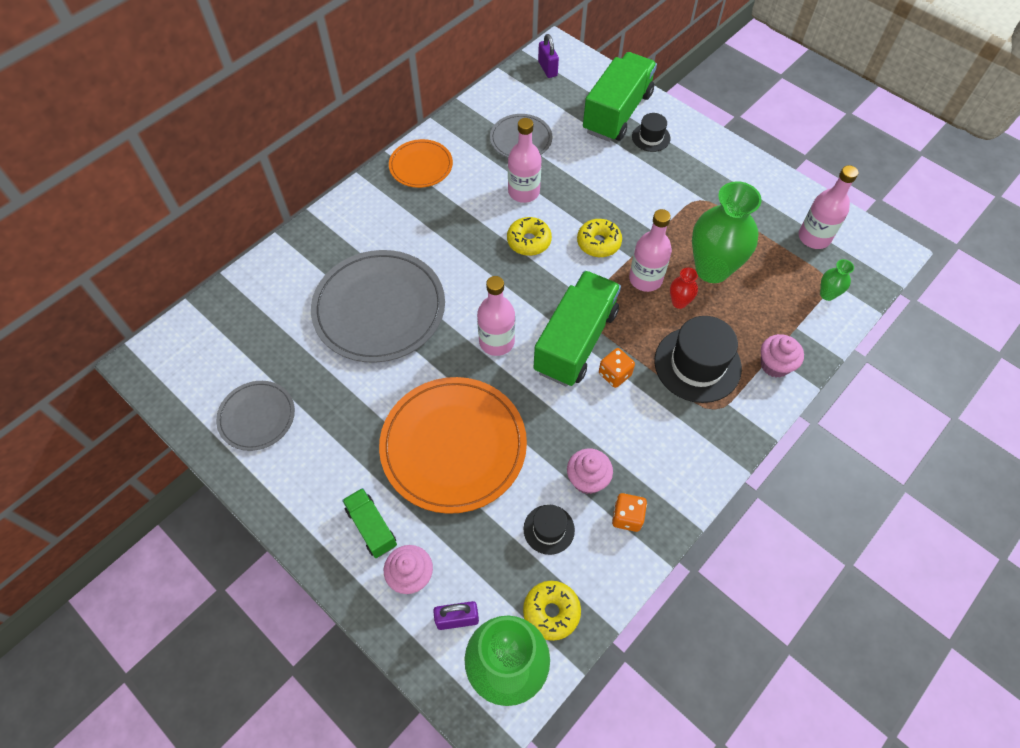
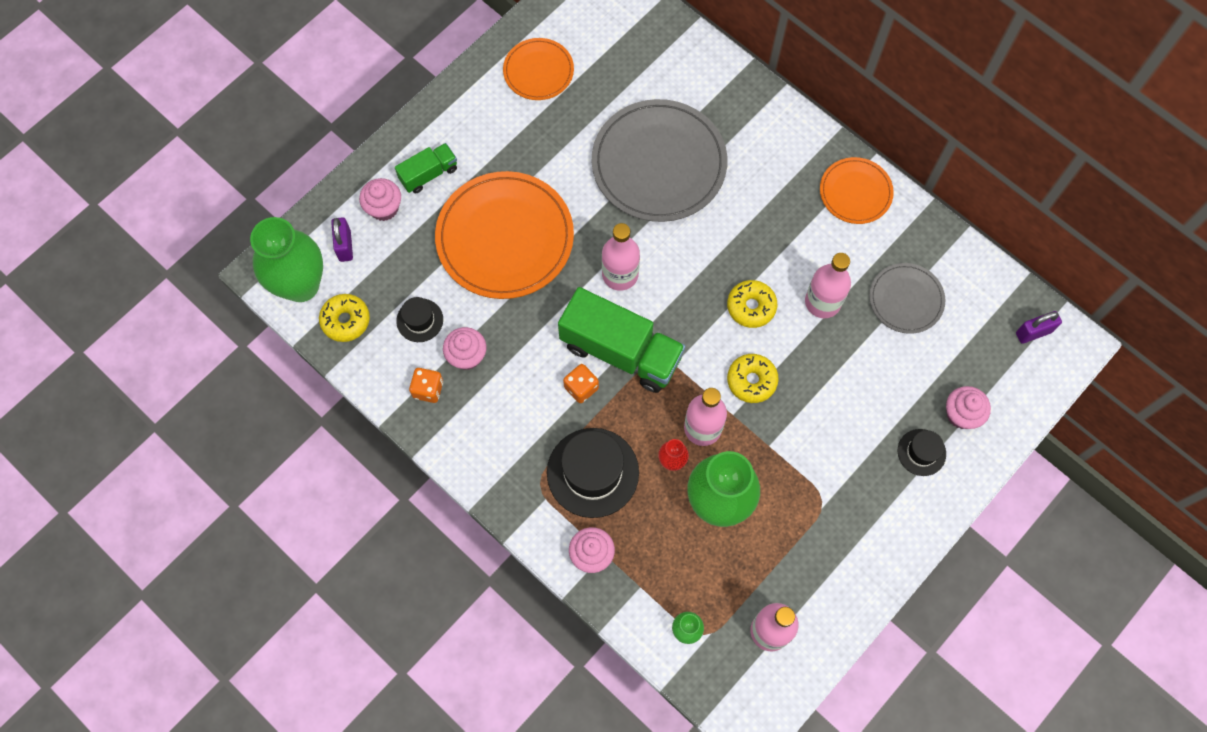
camera: 90 degrees right, 10 degrees up
(257, 417) = (538, 71): grey plate -> orange plate
(617, 113) = (961, 414): green truck -> pink cupcake

